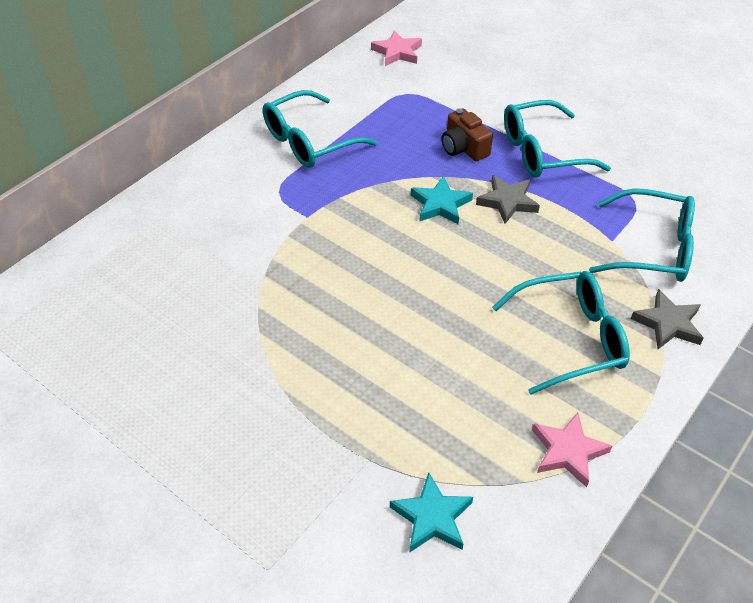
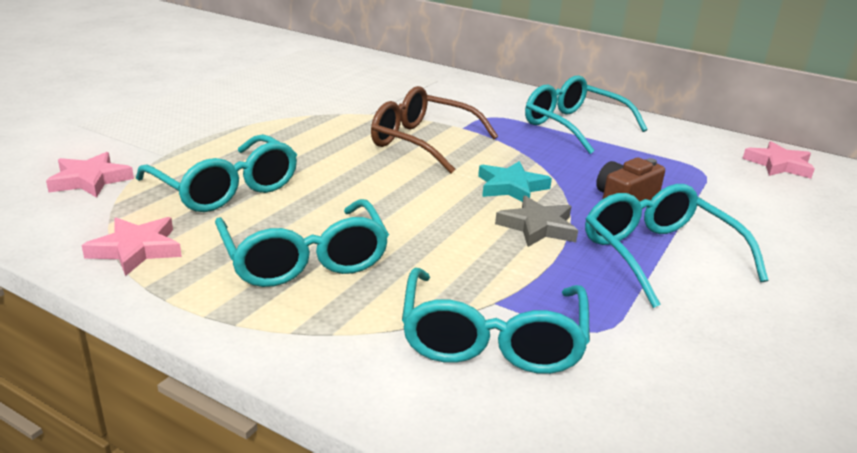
camera: 80 degrees right, 20 degrees down
(342, 249) = (422, 142): none -> brown glasses
(432, 517) = (90, 180): turquoise star -> pink star
(450, 397) = (226, 189): none -> turquoise glasses
(668, 324) = (333, 340): grey star -> none

